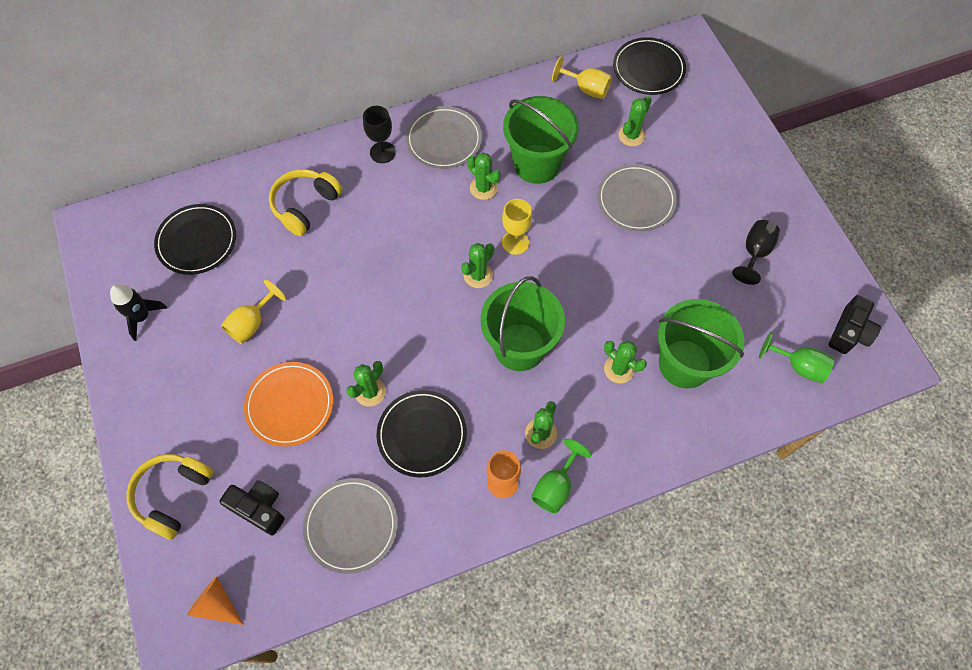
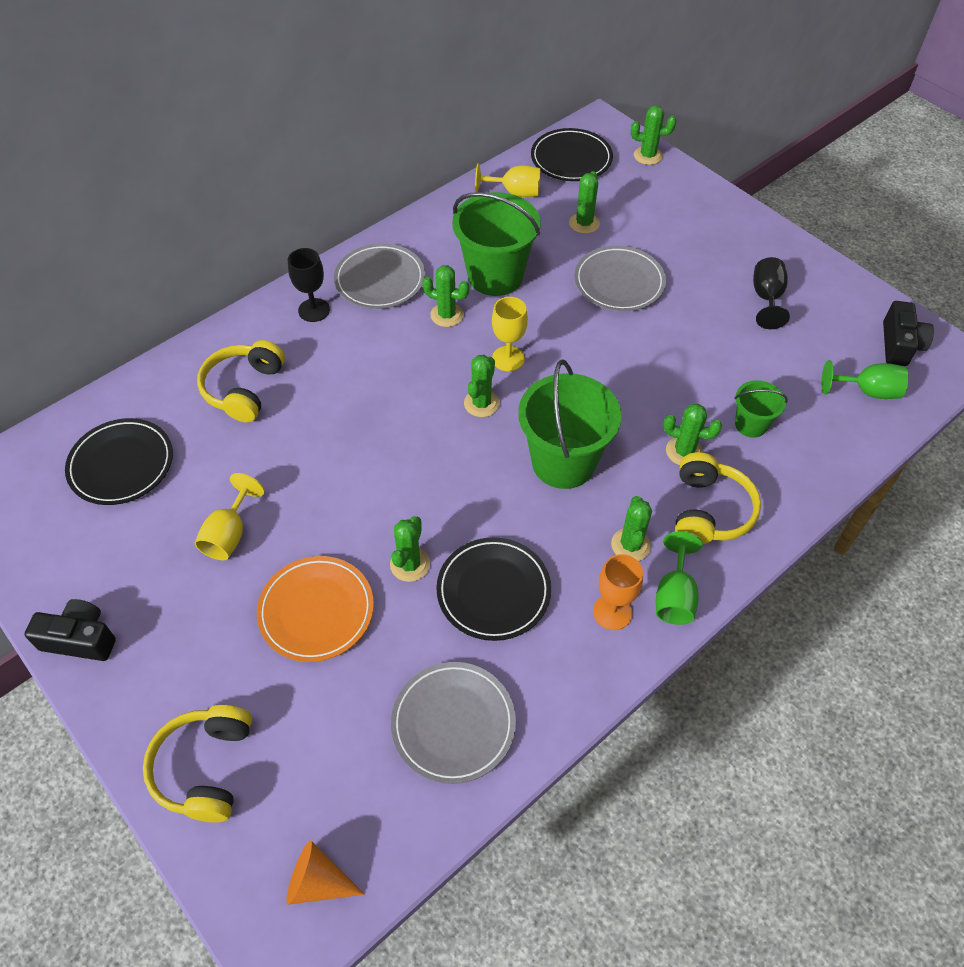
camera: 20 degrees left, 10 degrees down
(142, 317) = (80, 570): black rocket -> none
(259, 508) = (327, 744): black camera -> black camera (80, 639)
(615, 426) = (709, 510): none -> yellow headphones
(684, 363) = (750, 424): green bucket -> green bucket, size x0.51
(716, 84) = (648, 156): none -> green cactus

